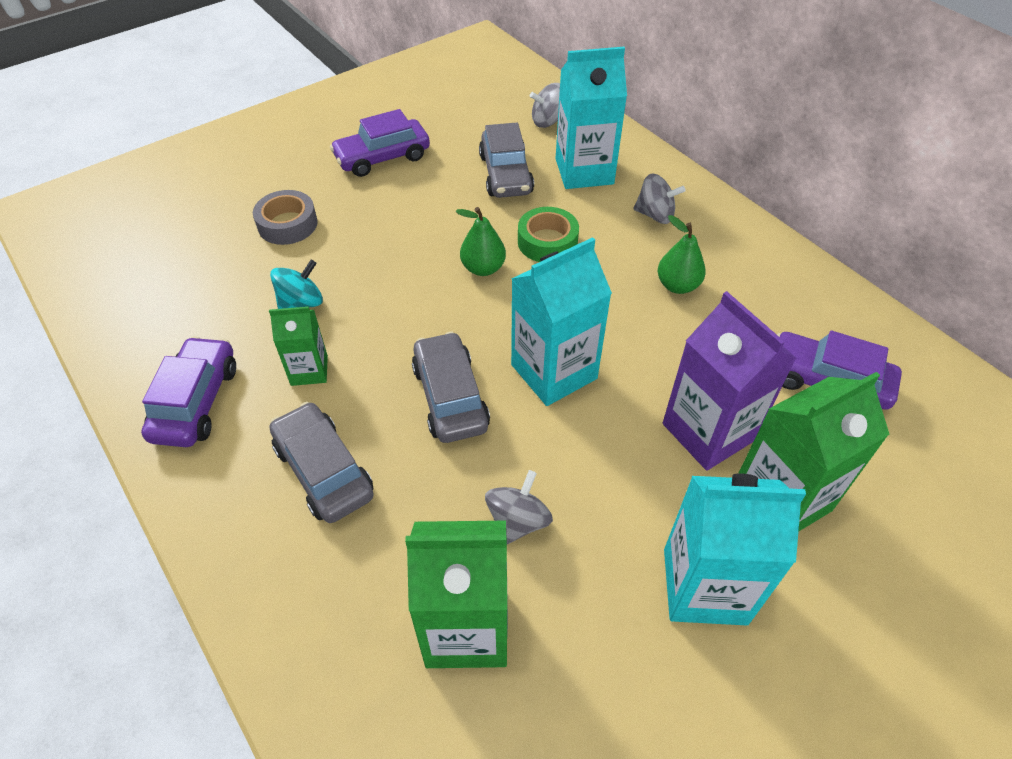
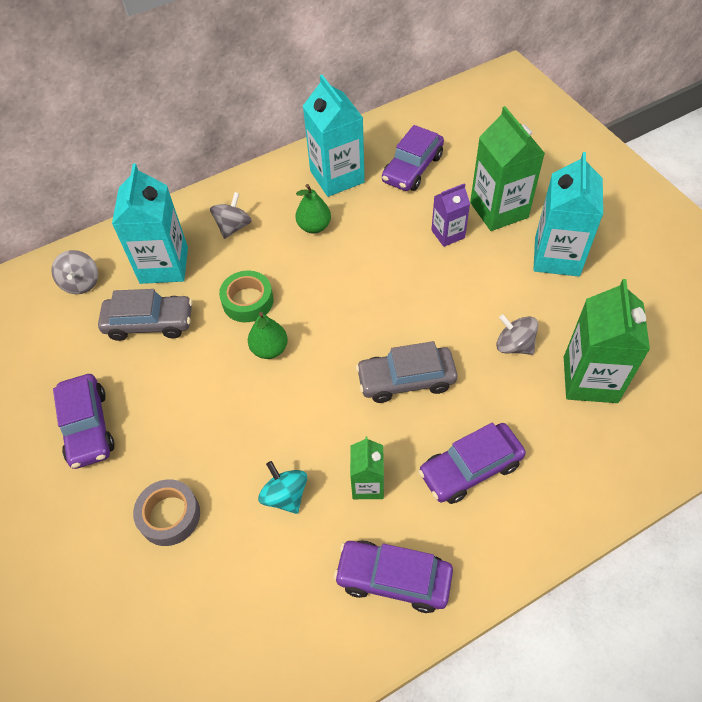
camera: 80 degrees left, 5 degrees up
(324, 471) = (470, 469): grey car -> purple car
(554, 372) = (388, 312): turquoise carton -> turquoise carton (337, 177)
(708, 432) = (448, 234): purple carton -> purple carton, size x0.56

